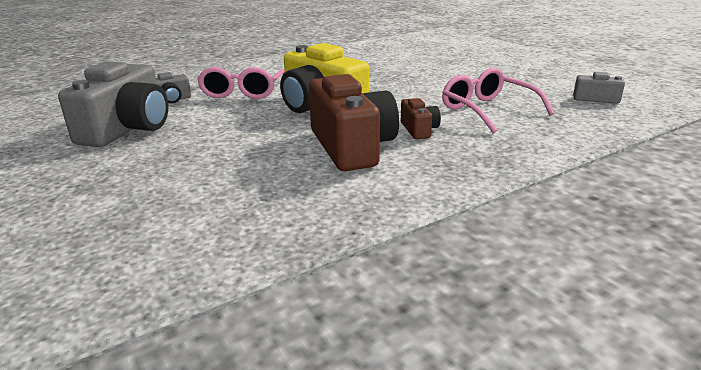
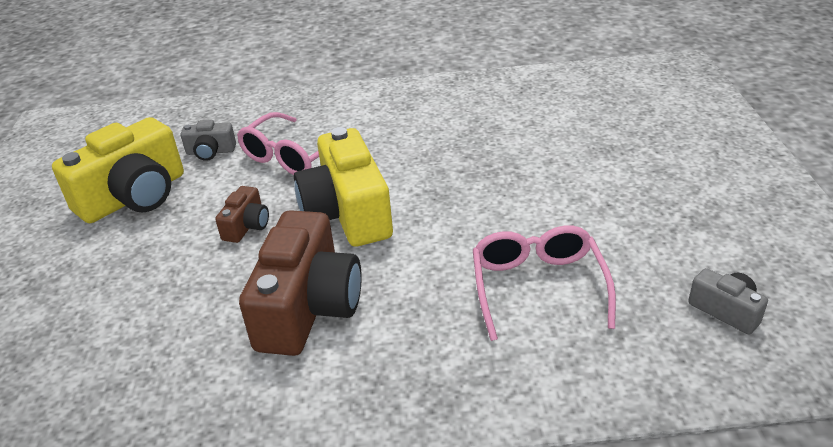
camera: 30 degrees right, 10 degrees up
(128, 129) = (134, 196): grey camera -> yellow camera
(419, 130) = (411, 300): brown camera -> brown camera (247, 226)

